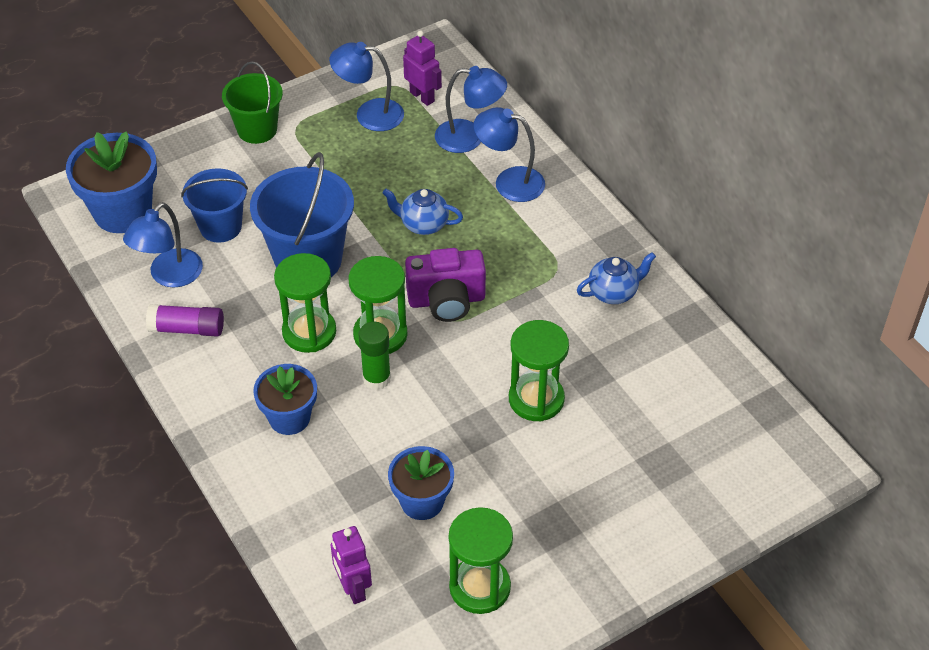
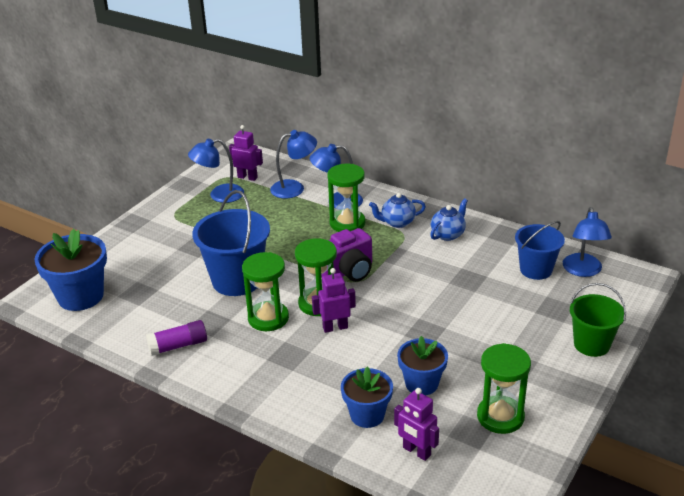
camera: 25 degrees left, 15 degrees down
(169, 276) = (142, 321): blue lamp -> blue lamp (583, 271)
(220, 227) = (160, 282): blue bucket -> blue bucket (536, 270)
(257, 129) = (147, 224): green bucket -> green bucket (591, 344)
(289, 418) = (292, 370): blue flower pot -> blue flower pot (367, 415)
(376, 378) = (335, 327): green glue stick -> purple robot
(423, 224) = (300, 238): blue teapot -> blue teapot (397, 222)
(536, 399) = (448, 302): green hourglass -> green hourglass (347, 223)

